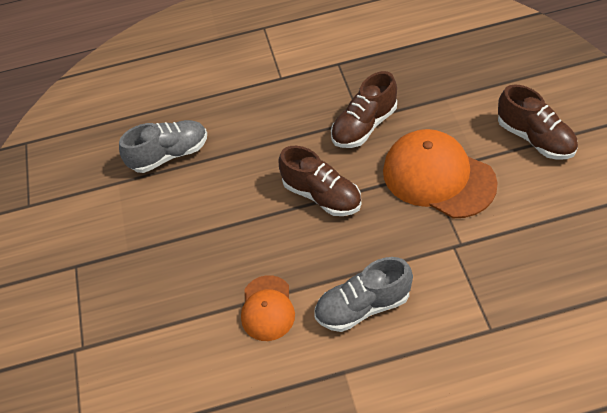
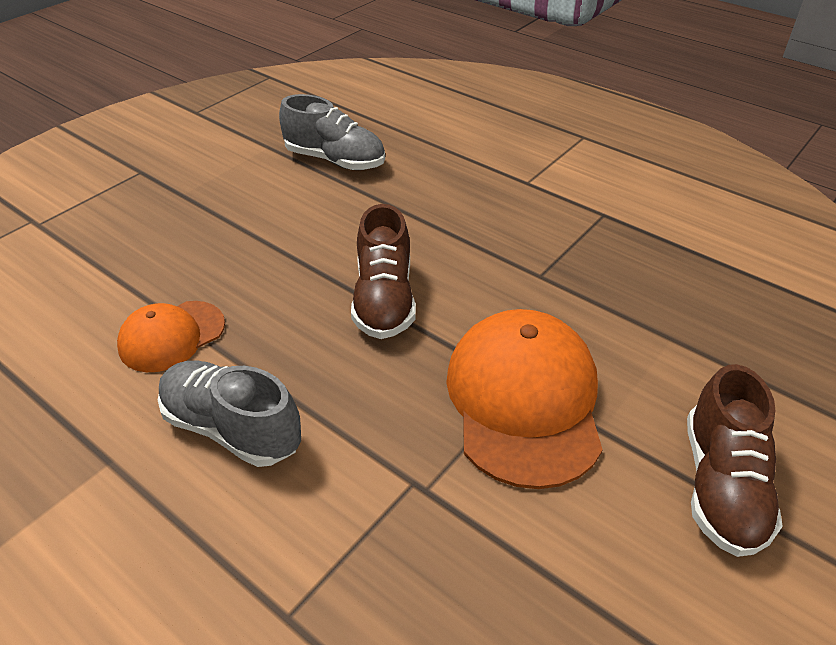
camera: 45 degrees right, 10 degrees down
(364, 126) = (532, 284): brown shoe -> none

